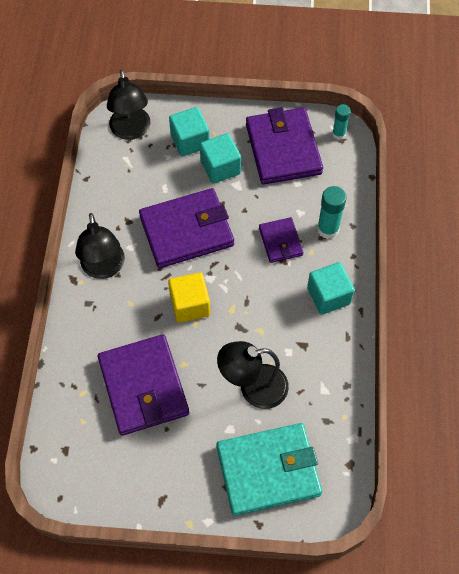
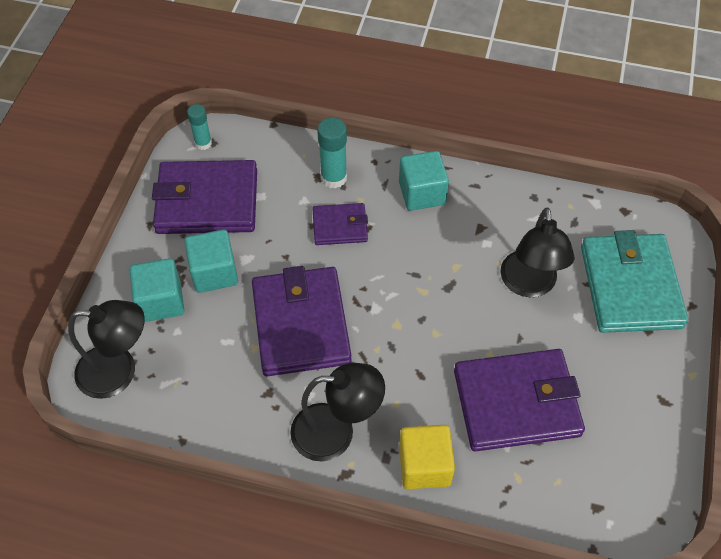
camera: 80 degrees left, 5 degrees down
(190, 305) = (410, 335): yellow cube -> yellow cube (424, 465)

